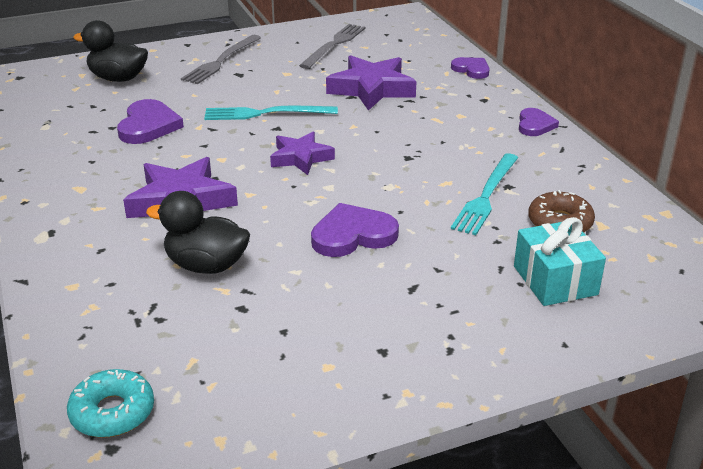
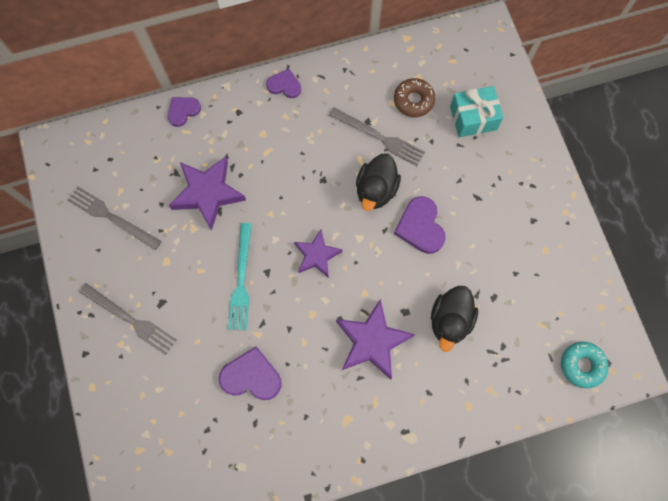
camera: 85 degrees left, 40 degrees up
(118, 78) = (154, 413): black duck -> black duck (376, 190)
(486, 196) = (379, 137): turquoise fork -> grey fork

